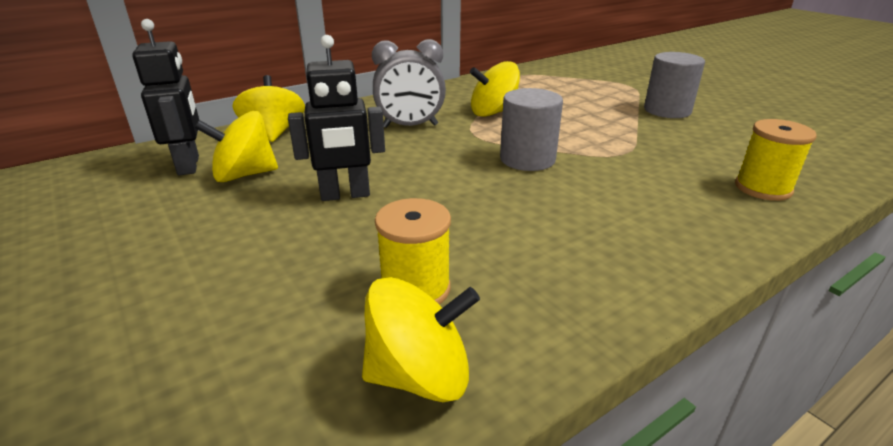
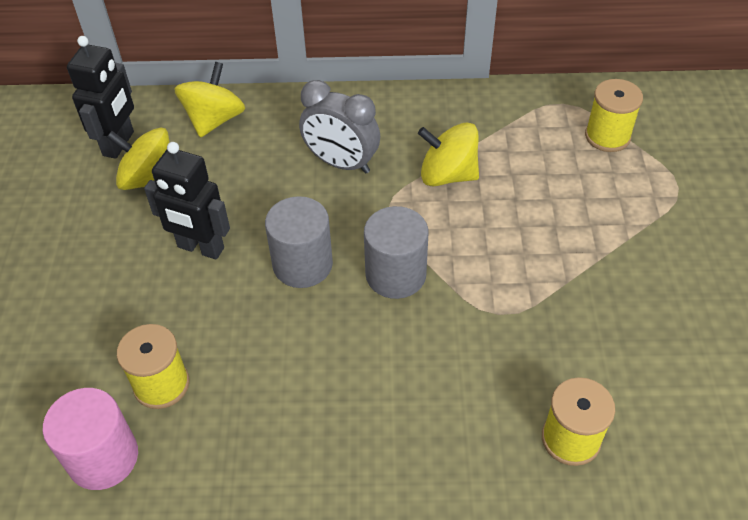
camera: 35 degrees right, 20 degrees up
(420, 375) = (103, 457): yellow spinning top -> pink cylinder
(563, 79) = (607, 136): none -> yellow spool
(667, 110) = (652, 263): grey cylinder -> grey cylinder (302, 264)

